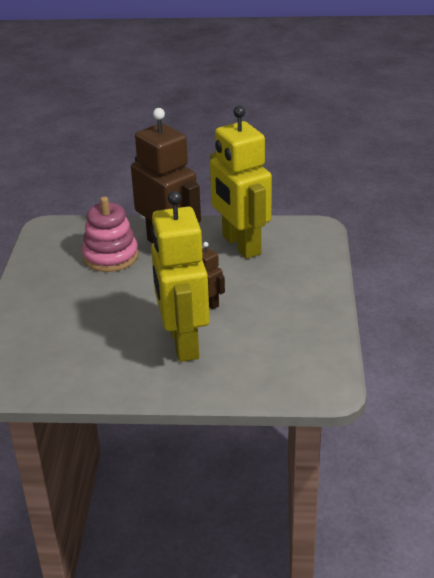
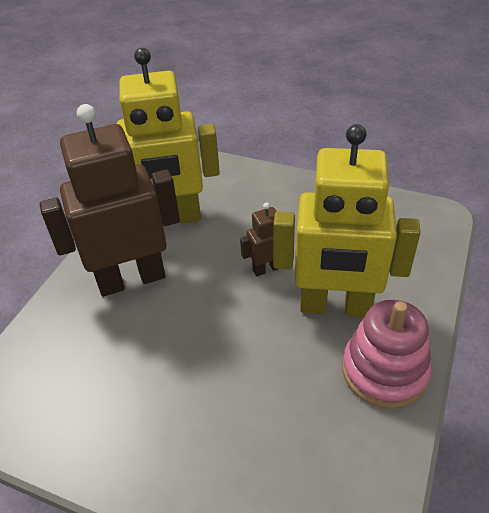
camera: 70 degrees left, 10 degrees up
(110, 256) = (114, 343): pink stacking toy -> pink stacking toy (384, 371)

